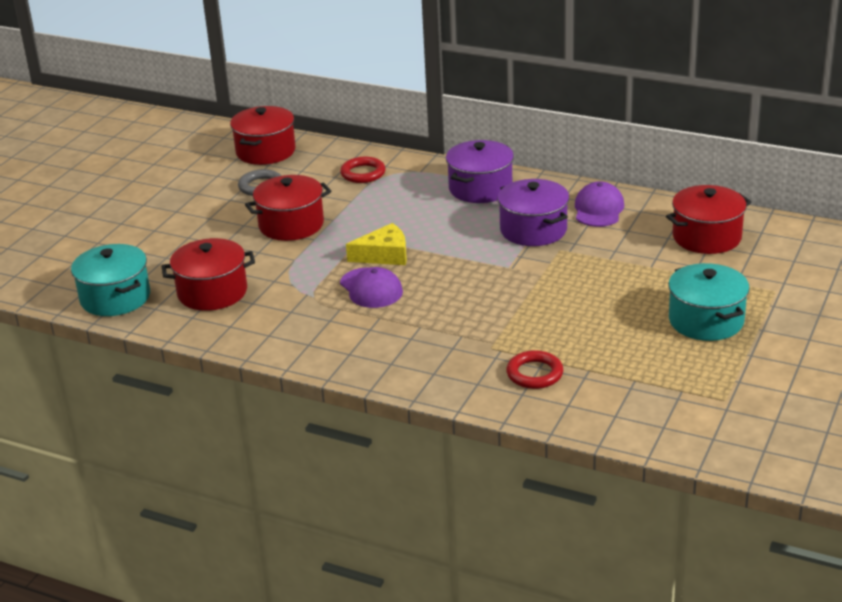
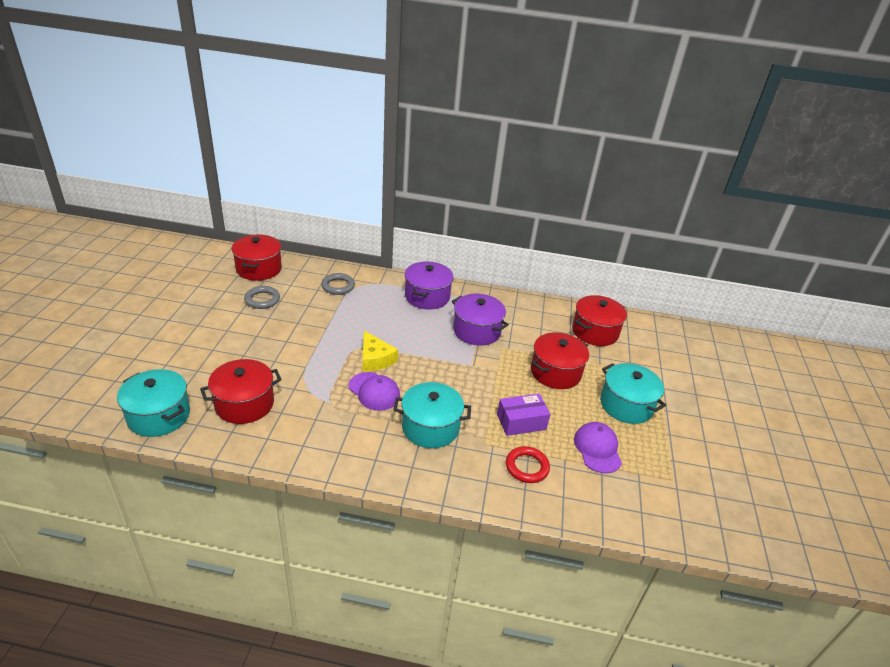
camera: 20 degrees left, 5 degrees up
(291, 225) = (295, 334): red pot -> red pot (555, 372)
(363, 173) = (338, 286): red ring -> grey ring
(384, 255) = (375, 359): yellow cheese -> yellow cheese turned 90 degrees clockwise
(428, 328) = (430, 427): none -> turquoise pot
(549, 330) = (521, 422): none -> purple box
(598, 209) = (514, 311): purple cap -> purple cap (597, 449)

